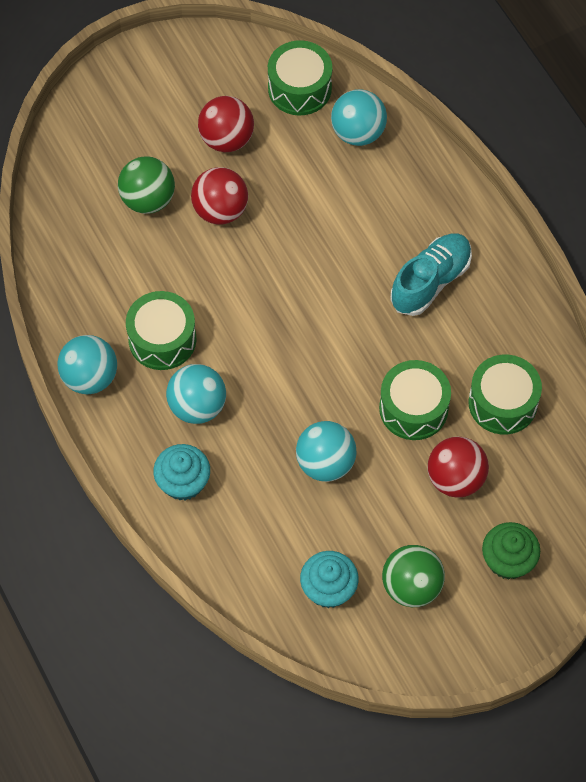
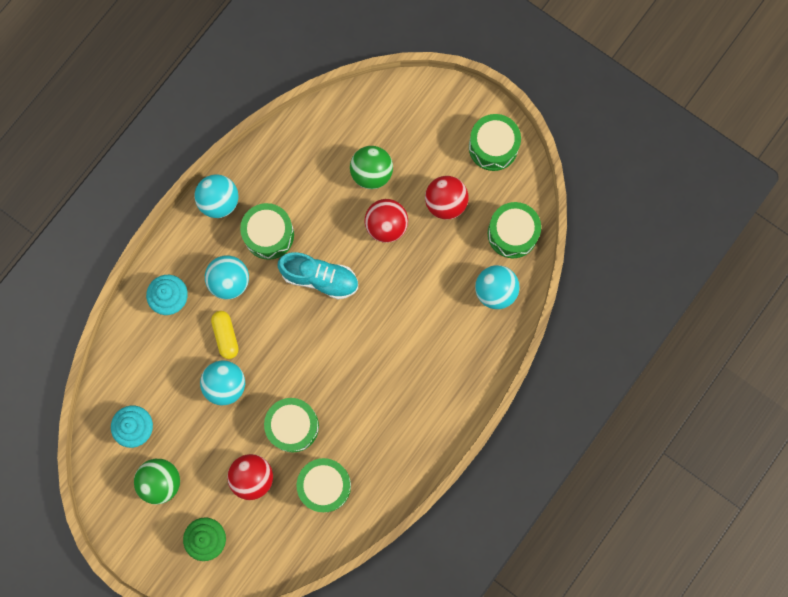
camera: 65 degrees right, 15 degrees up
(186, 65) = (493, 147): none -> green drum
(264, 438) = (226, 336): none -> yellow capsule
(430, 281) = (397, 395): turquoise shoe -> turquoise shoe (320, 278)

